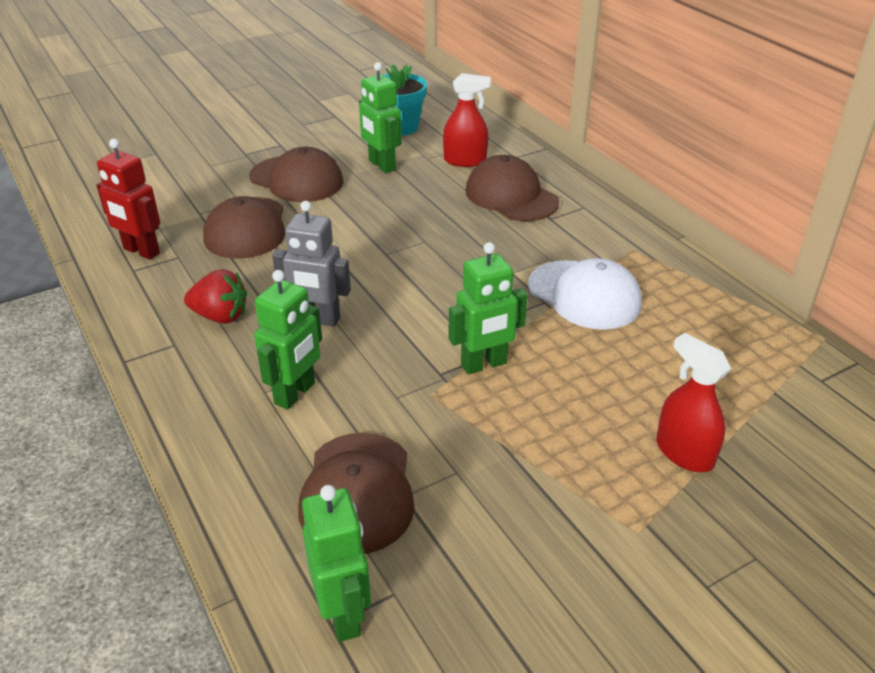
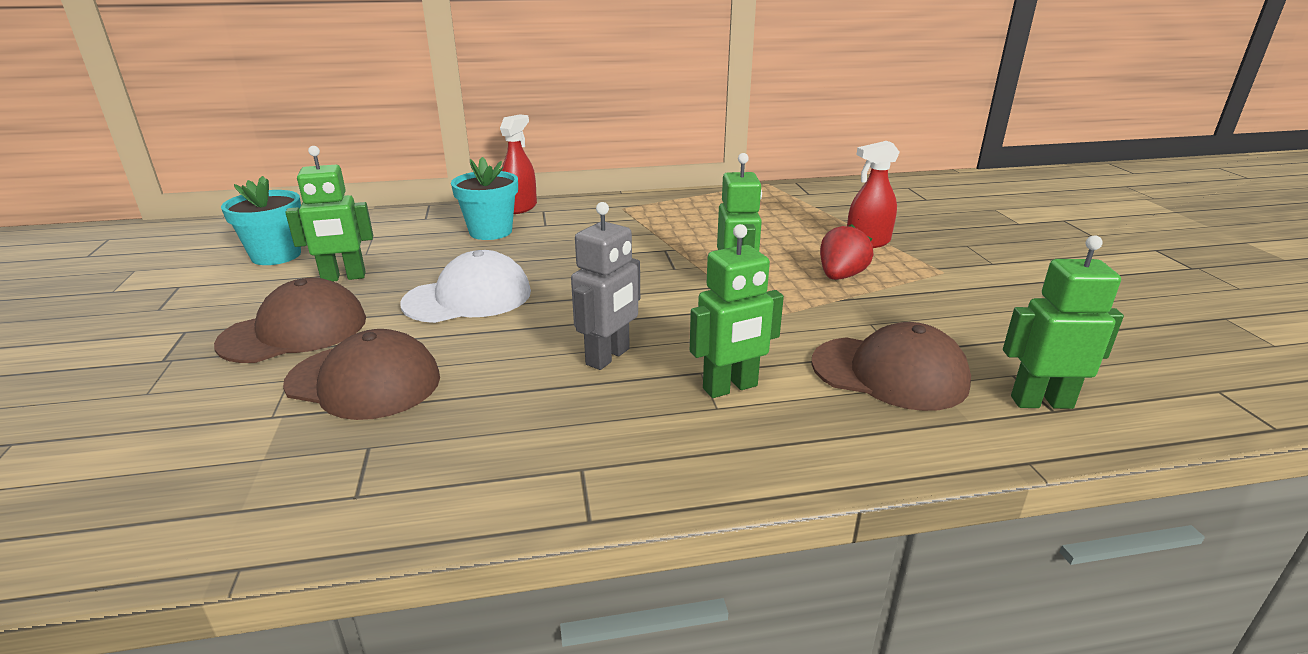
camera: 70 degrees left, 10 degrees down
(141, 251) = (312, 482): red robot -> none
(220, 316) = (549, 423): red strawberry -> red strawberry (840, 276)
(295, 394) = (730, 388): green robot -> green robot turned 105 degrees clockwise
(465, 160) = (399, 238): red spray bottle -> red spray bottle (520, 207)
(511, 196) = (490, 231): brown cap -> turquoise flower pot
(584, 295) = (668, 234): white cap -> white cap (468, 297)

